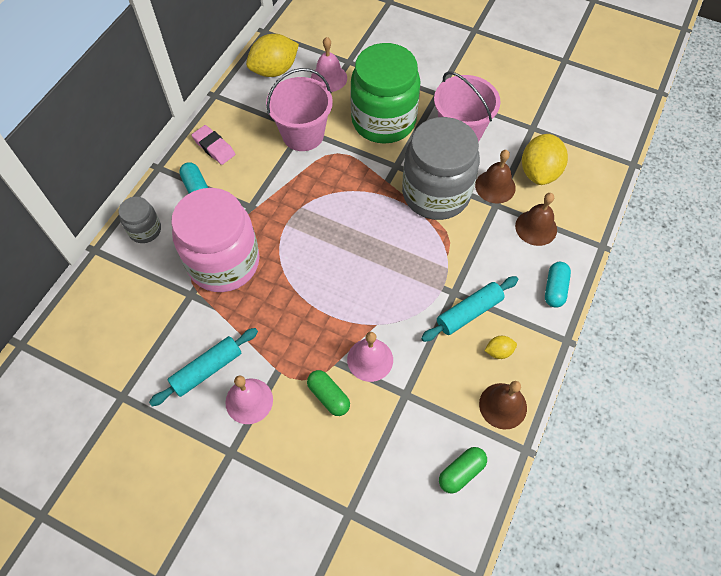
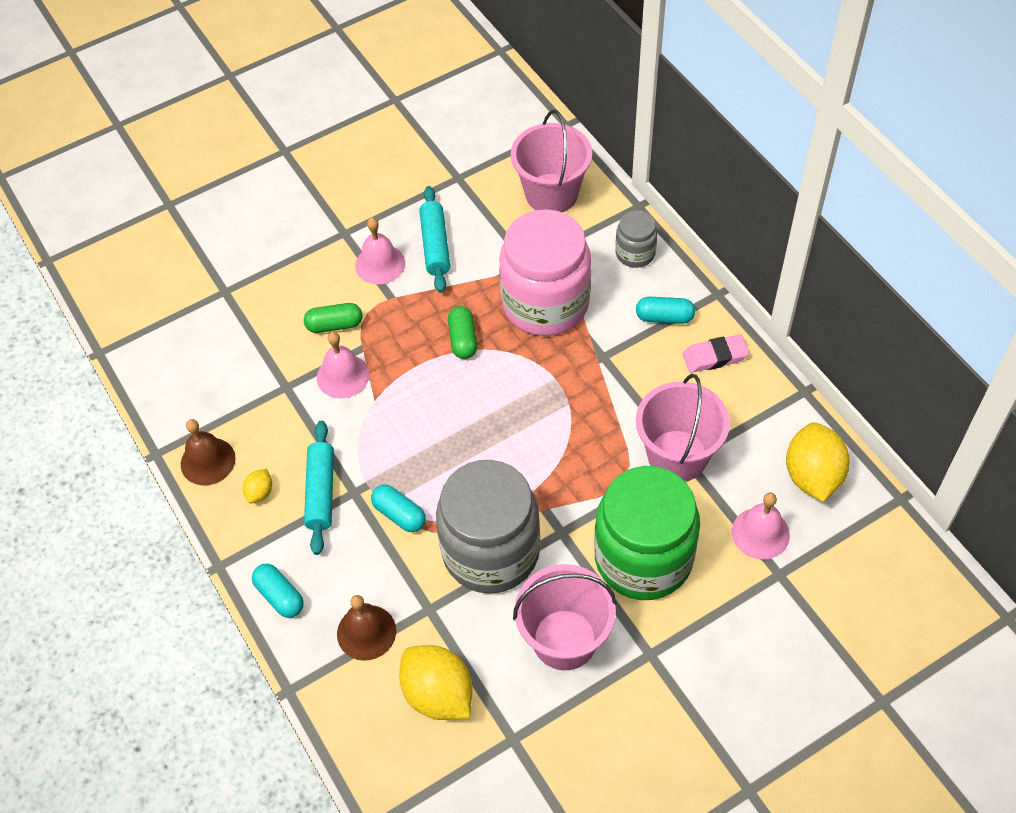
camera: 125 degrees right, 5 degrees down
(108, 314) = (551, 194): none -> pink bucket
(449, 256) = (399, 514): none -> turquoise capsule
(461, 472) = (183, 390): green capsule -> green capsule (463, 339)
(495, 186) = (454, 625): brown bell -> none

